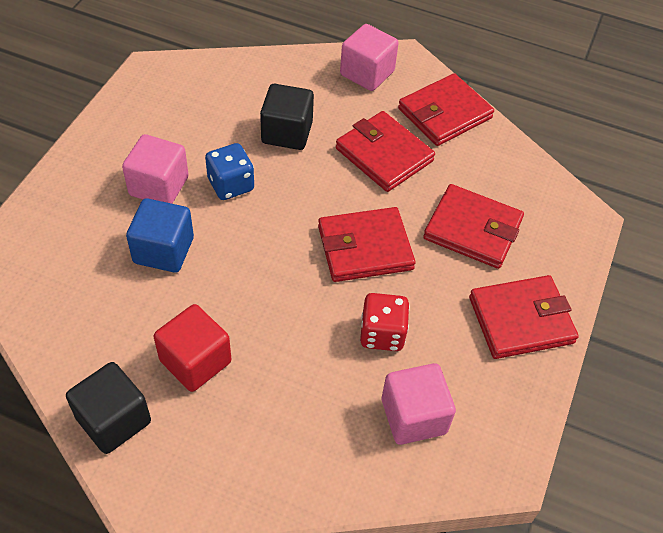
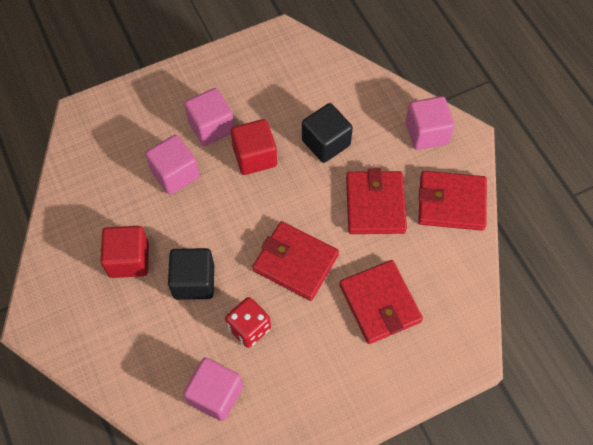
camera: 45 degrees right, 10 degrees up
(114, 420) = (57, 261): black cube -> black cube (194, 281)
(163, 250) = (175, 174): blue cube -> pink cube
(231, 185) = (255, 156): blue dice -> red cube
(521, 320) = (346, 390): red wallet -> none

